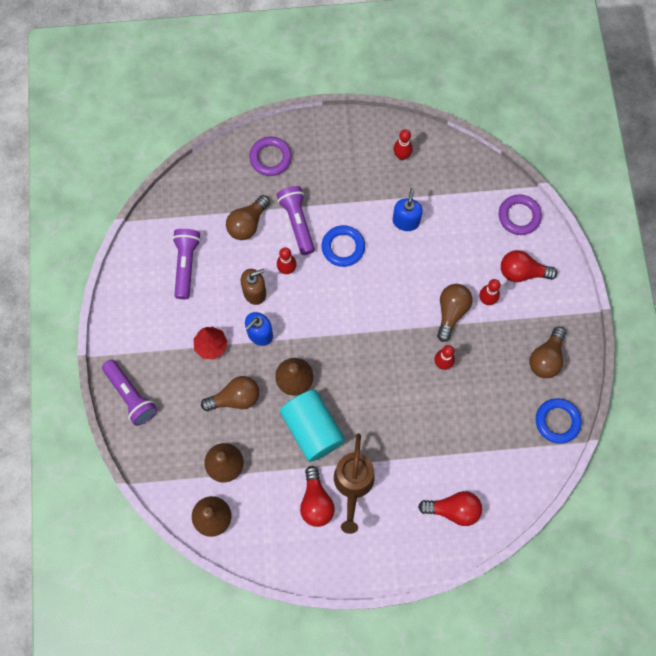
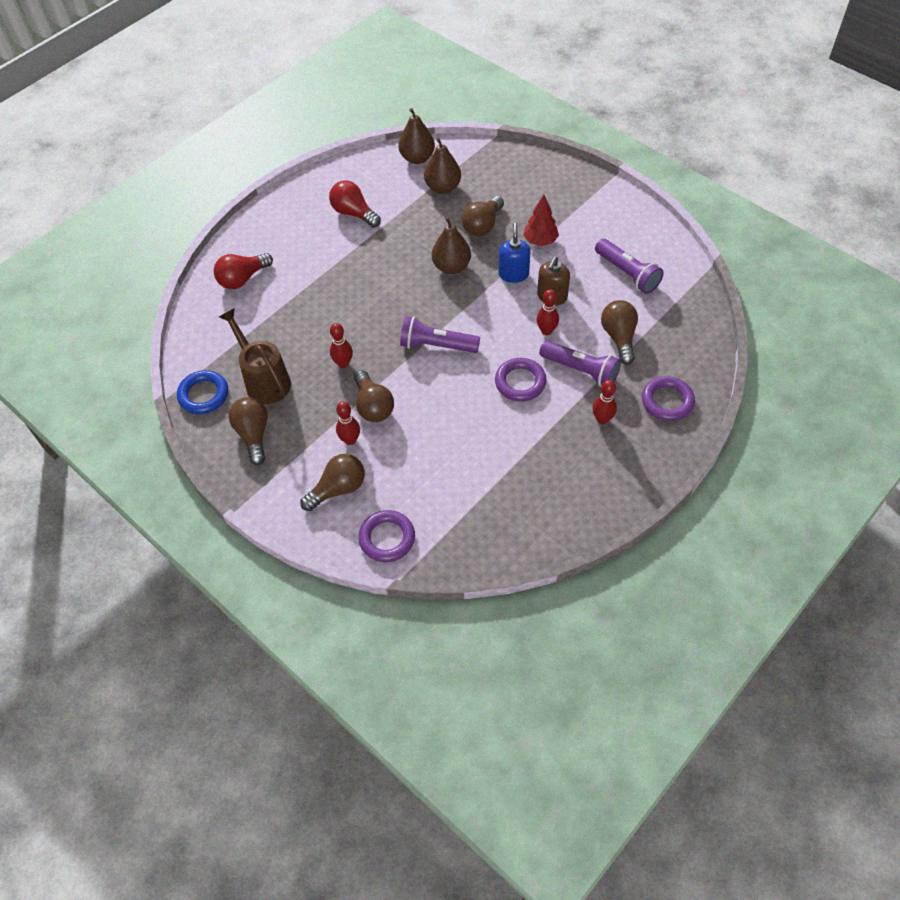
camera: 140 degrees right, 15 degrees down
(131, 396) = (558, 175): purple flashlight -> purple flashlight (437, 345)
(312, 429) = (403, 248): turquoise cylinder -> none
(343, 247) = (520, 382): blue ring -> purple ring
(353, 485) = (336, 240): brown watering can -> brown watering can (264, 380)
(401, 156) = (556, 501): red bowling pin -> red bowling pin (602, 419)
(406, 221) = (489, 447): blue soap dispenser -> none
(522, 272) = (338, 489): red light bulb -> brown light bulb

